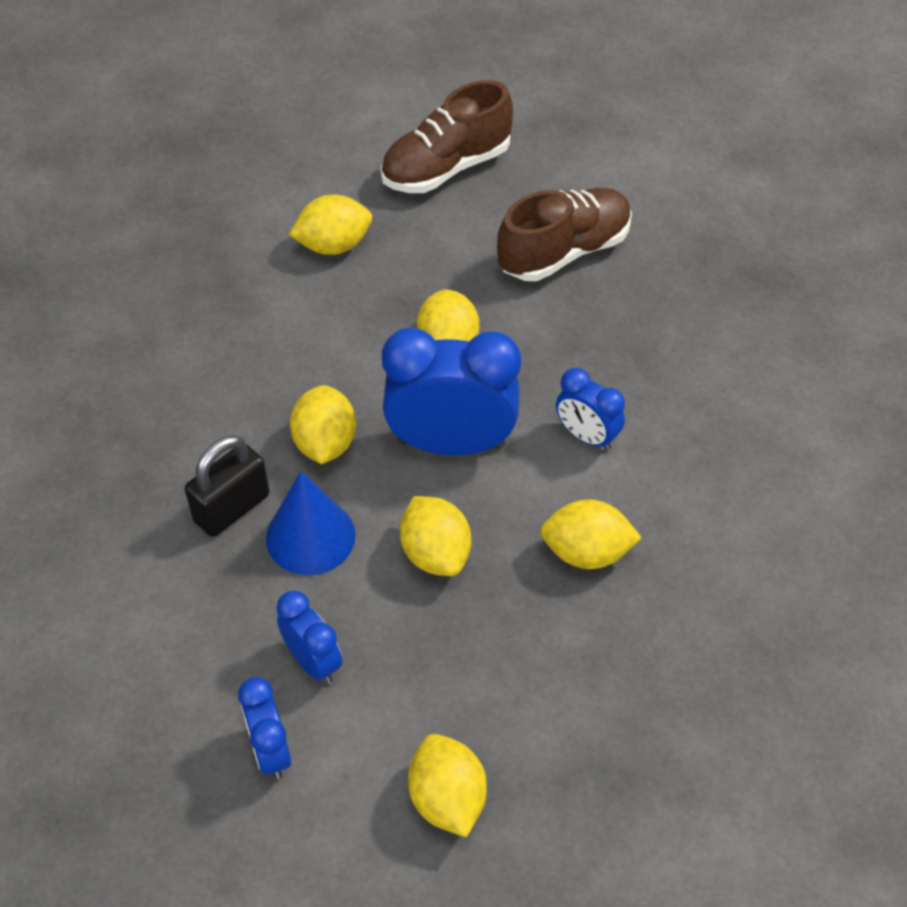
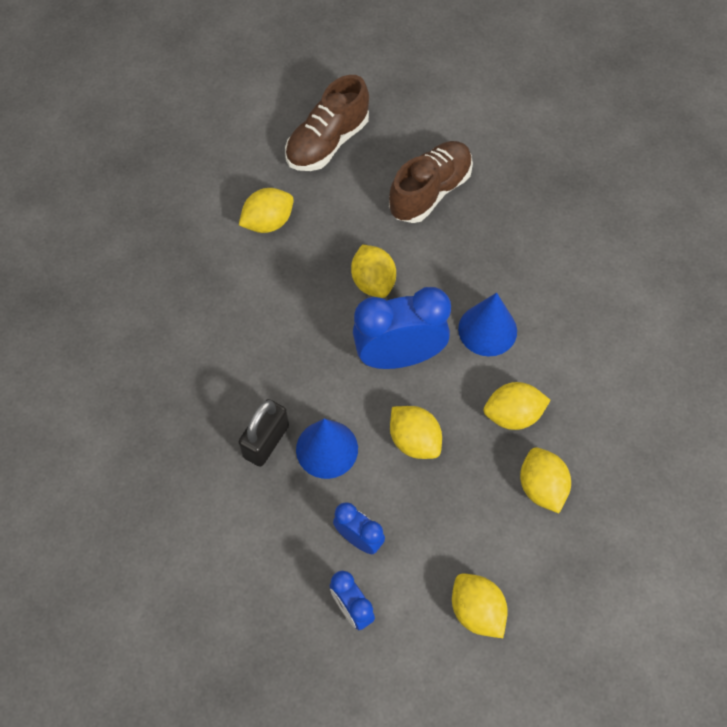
camera: 15 degrees left, 10 degrees up
(325, 443) = (313, 377): yellow lemon -> yellow lemon (541, 487)
(586, 436) = (487, 330): blue clock -> blue cone

